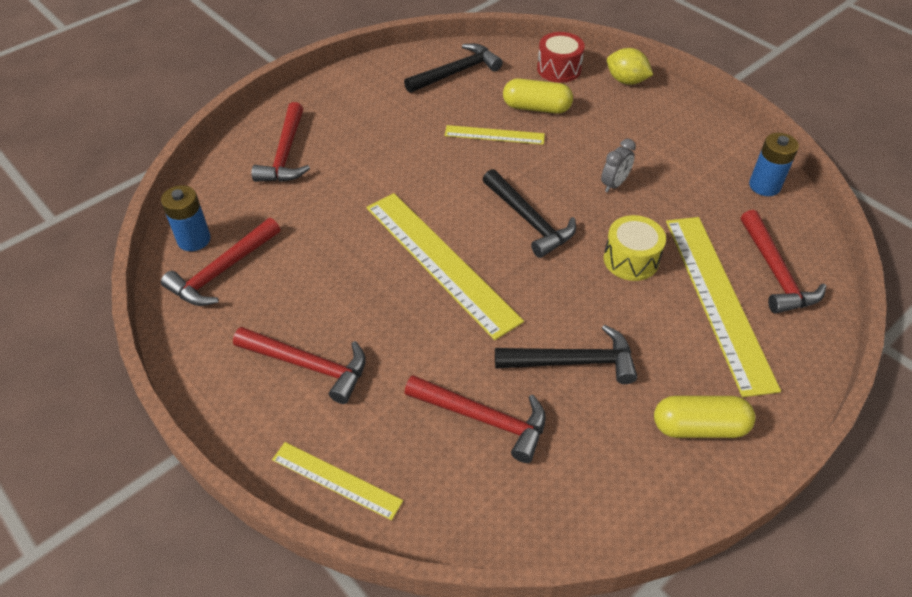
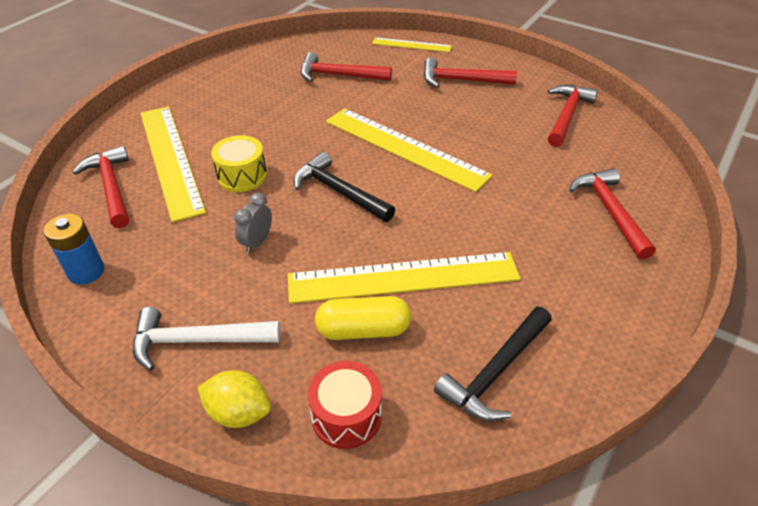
camera: 165 degrees right, 5 degrees down
(194, 239) = (610, 130): blue battery -> none
(494, 135) = (403, 277): yellow ruler -> yellow ruler, size x1.90
(573, 362) = (286, 107): black hammer -> none
(658, 121) = (197, 341): none -> white hammer
(699, 427) = (202, 91): yellow capsule -> none

